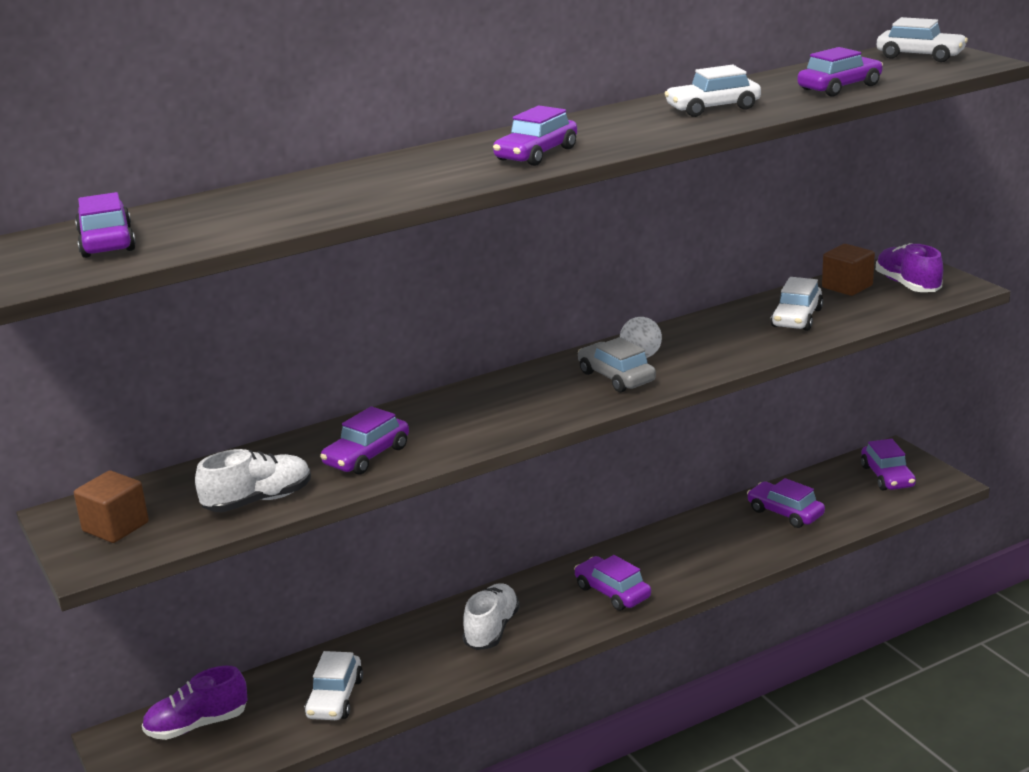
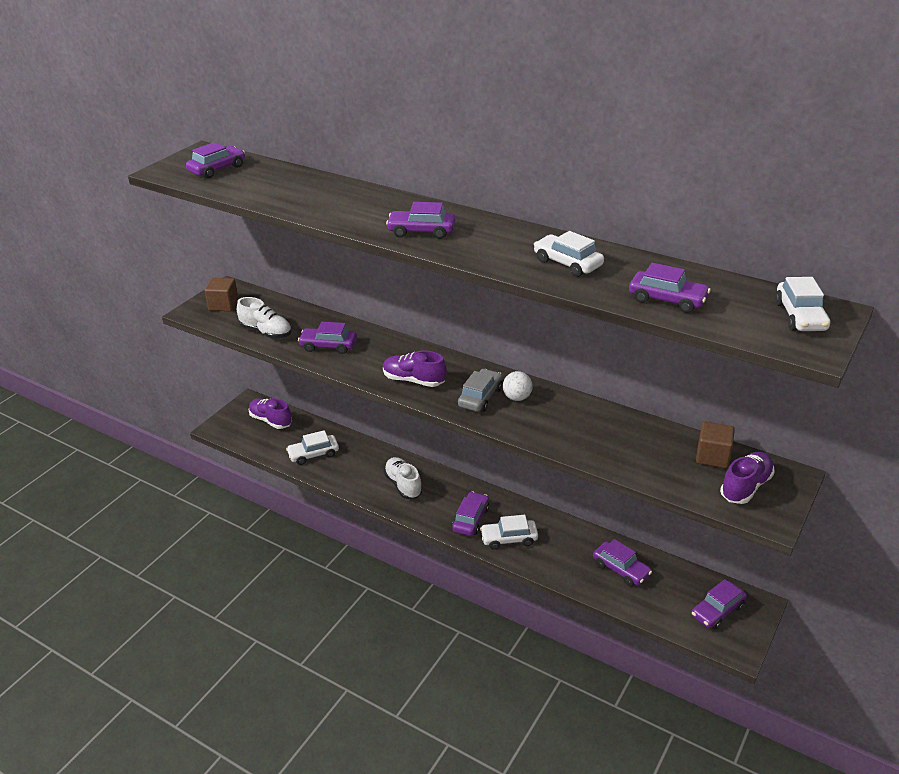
camera: 60 degrees right, 10 degrees up
(492, 630) = (403, 485): white shoe -> white shoe turned 105 degrees counterclockwise
(530, 411) = (414, 380): none -> purple shoe
(785, 513) = (621, 569): purple car -> purple car turned 120 degrees clockwise
(797, 318) = (633, 447): white car -> white car (509, 539)

